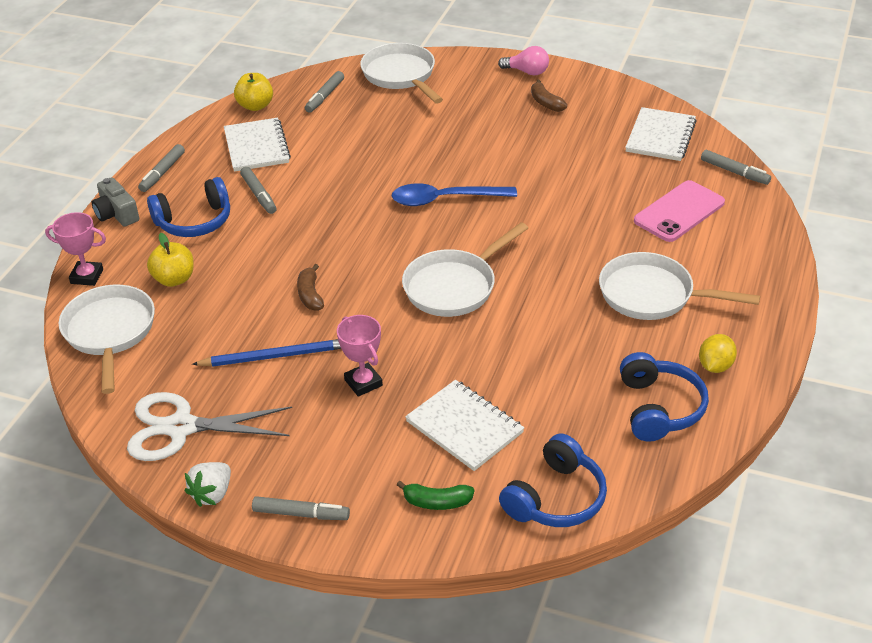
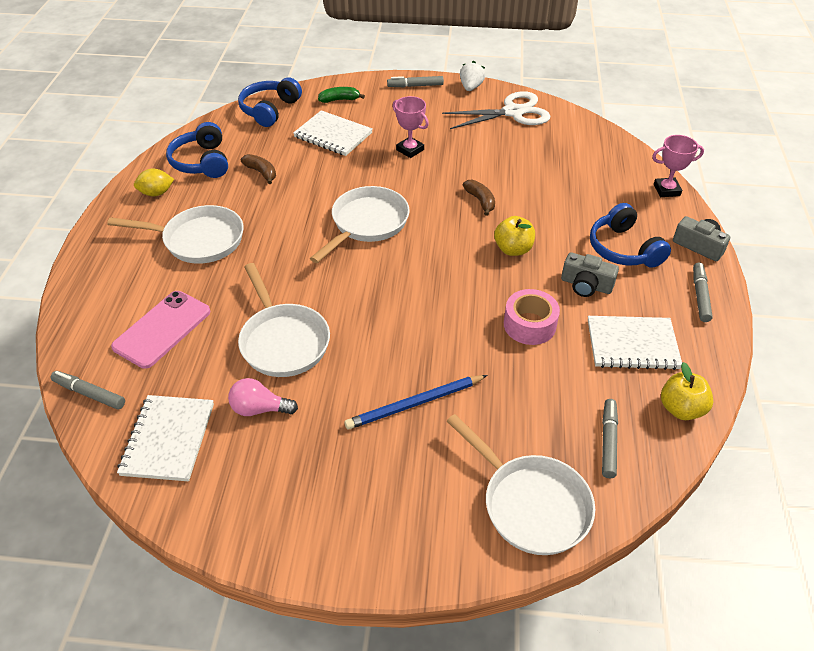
camera: 165 degrees right, 5 degrees up
(110, 332) = (609, 155): white pan -> white pan (283, 341)
(174, 279) = (596, 197): yellow apple -> yellow apple (513, 249)
(194, 221) = (623, 249): blue headphones -> blue headphones turned 75 degrees counterclockwise
(256, 147) = (632, 344): white notebook -> white notebook turned 60 degrees counterclockwise
(259, 195) = (586, 285): grey marker -> grey camera
(275, 356) = (480, 157): blue pencil -> blue pencil (414, 404)
(334, 171) = (529, 325): none -> pink tape
(444, 199) = (403, 307): blue spoon -> none
(527, 72) = (354, 547): pink light bulb -> pink light bulb (259, 409)
(546, 103) = (317, 480): brown banana -> brown banana (261, 172)
(715, 366) = (156, 193): yellow lemon -> yellow lemon turned 60 degrees clockwise

